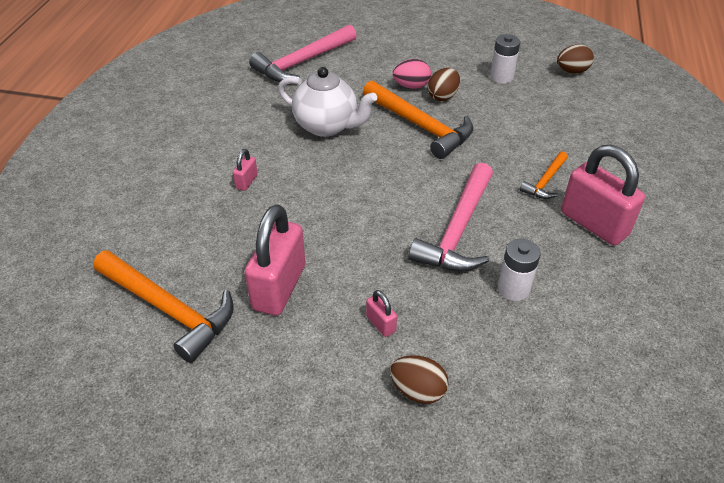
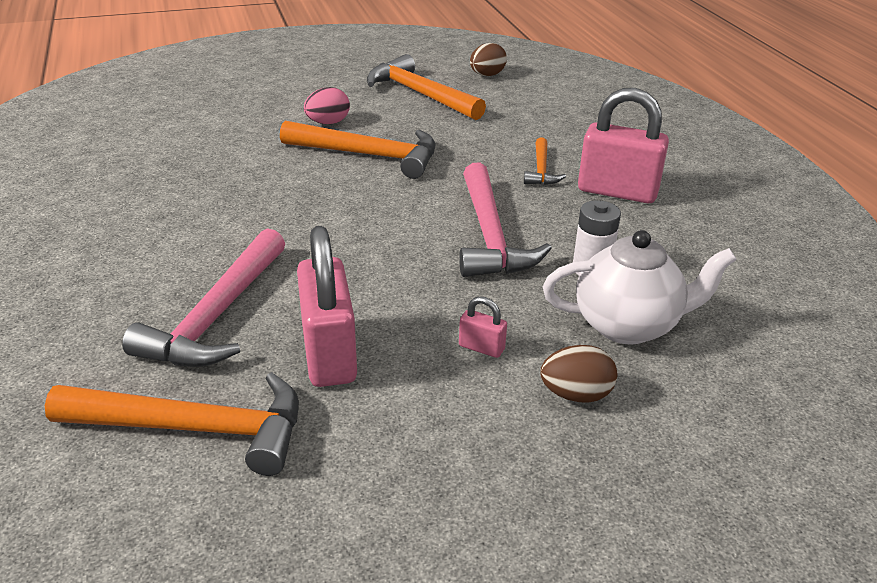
camera: 30 degrees left, 10 degrees down
(246, 182) = (196, 262): pink padlock -> none
(303, 62) = (174, 129): pink hammer -> pink hammer (217, 315)
(327, 126) = (257, 181): white teapot -> white teapot (628, 325)
(443, 96) = (371, 124): brown egg -> none
(501, 77) = (420, 94): white battery -> orange hammer

